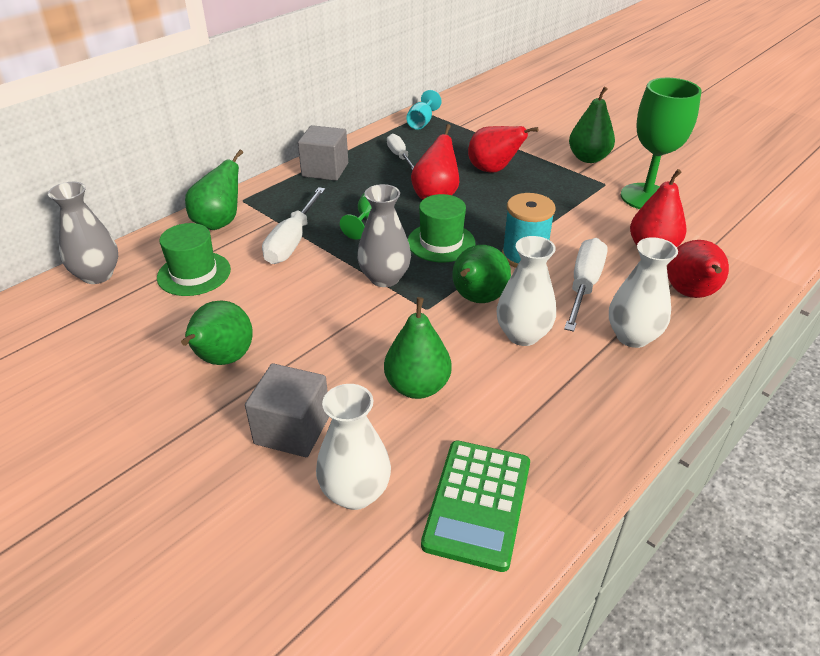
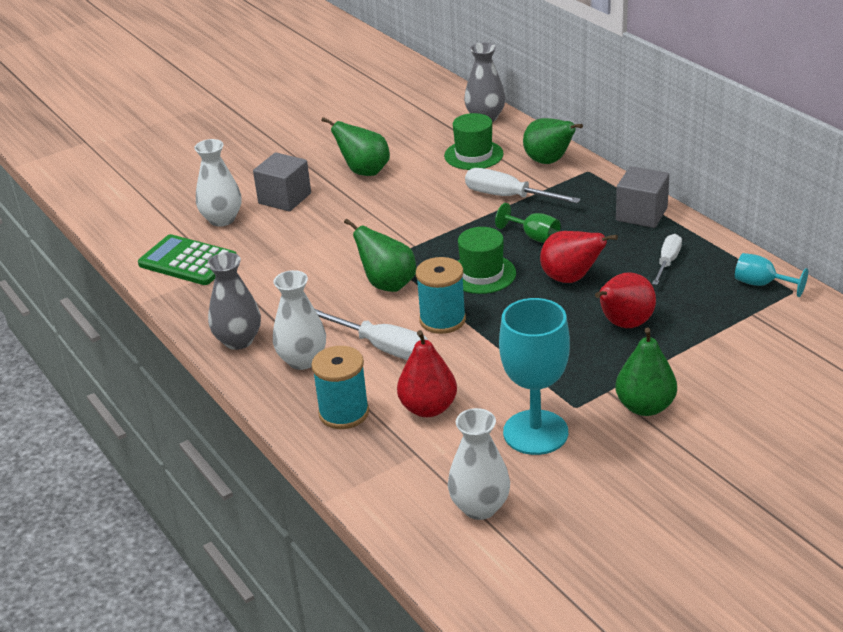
camera: 105 degrees right, 5 degrees down
(384, 278) = (436, 240): grey vase -> grey vase (238, 340)
(399, 156) = (667, 262): white screwdriver -> white screwdriver turned 60 degrees counterclockwise
(417, 387) = (298, 247): green pear -> none
(523, 335) = (331, 302): white vase -> white vase (480, 507)
(646, 197) = (535, 432): green goblet -> turquoise goblet
(691, 294) = (344, 413): red pear -> turquoise spool

